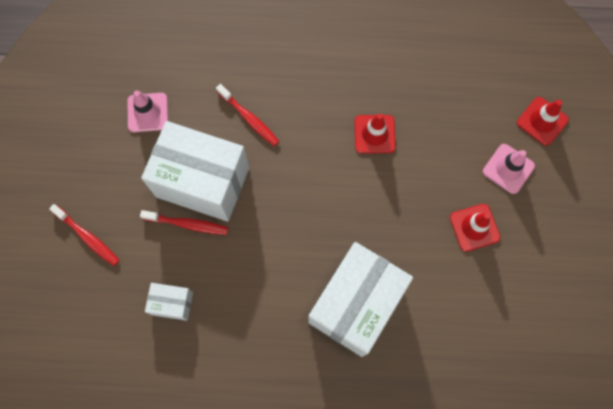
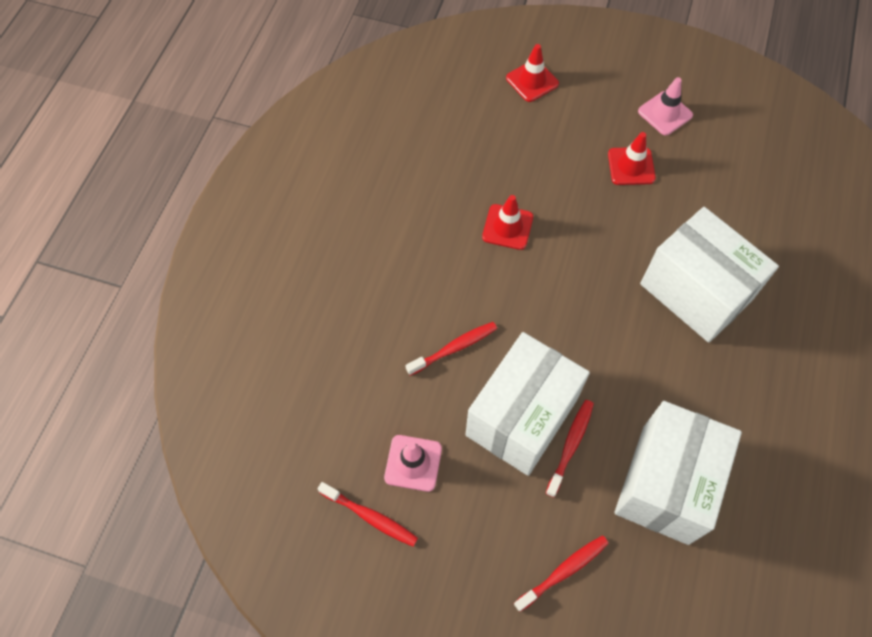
camera: 75 degrees left, 10 degrees down
(101, 94) = (370, 517): none -> red toothbrush
(172, 303) = (665, 484): white box -> white box, size x2.20
(508, 169) = (575, 122): pink traffic cone -> pink traffic cone (665, 113)

